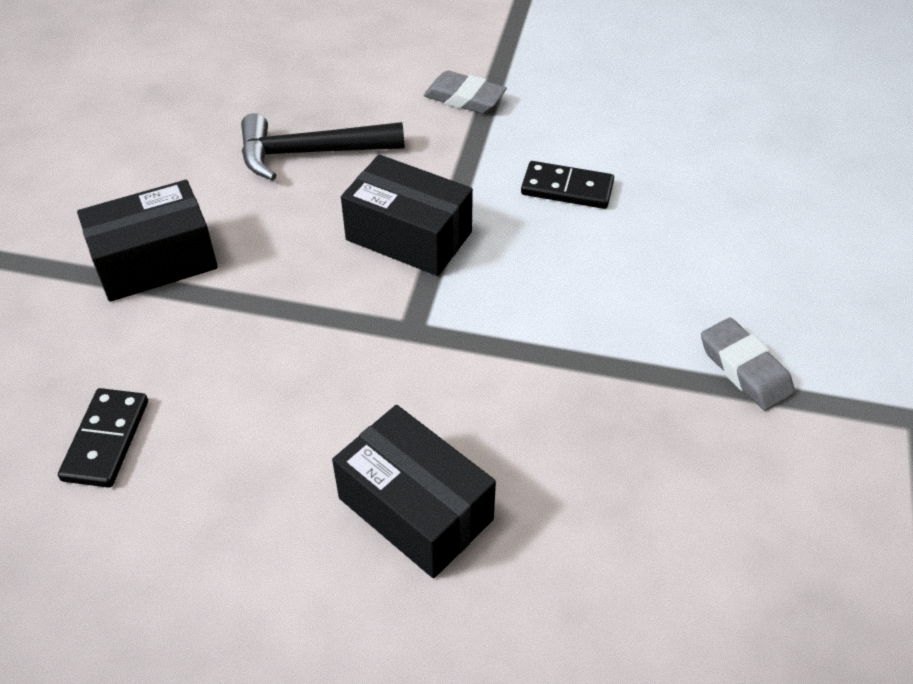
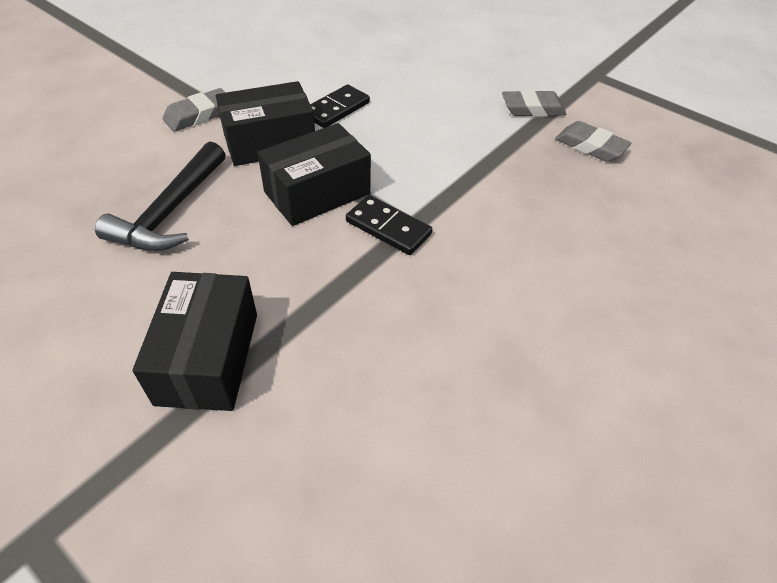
camera: 65 degrees left, 0 degrees up
(106, 440) = (411, 462): black domino -> black domino (388, 228)
(415, 509) = (575, 281): black box -> black box (269, 142)
(711, 459) = (590, 146): none -> grey eraser

